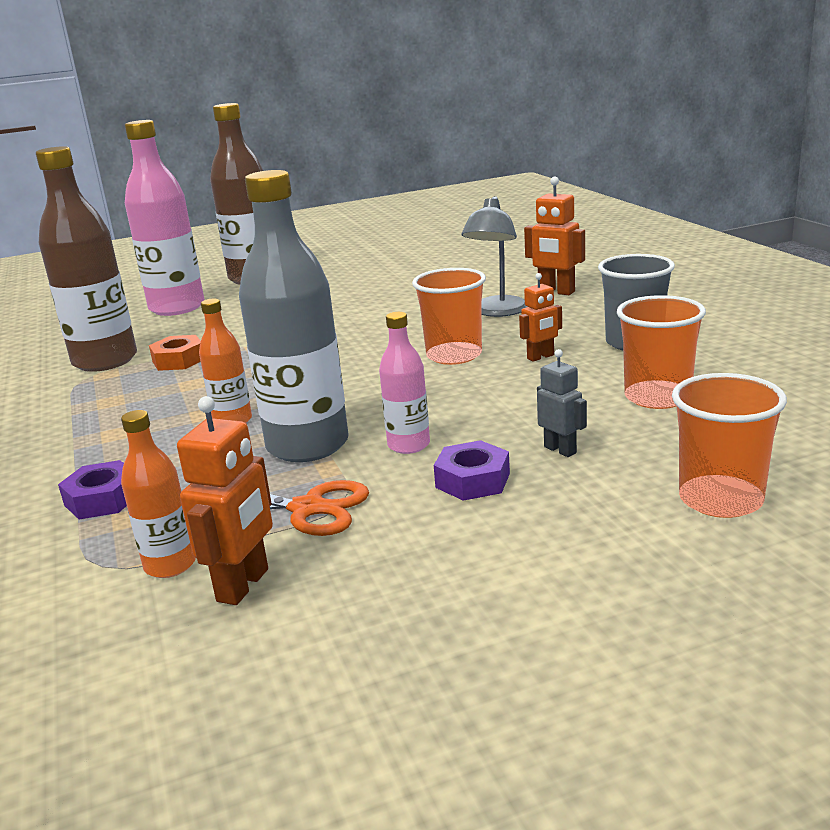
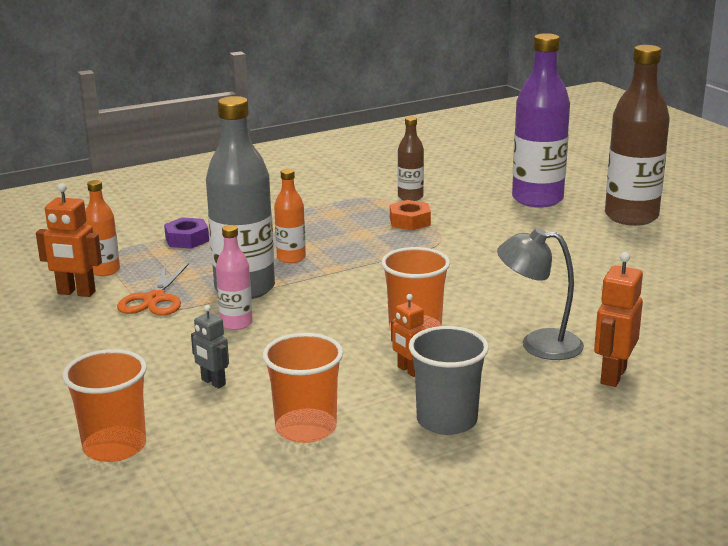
camera: 80 degrees right, 0 degrees up
(105, 361) = (410, 197): brown bottle -> brown bottle, size x0.50
(177, 307) = (537, 199): pink bottle -> purple bottle
(472, 480) = (175, 350): purple nut -> none
(560, 450) = (213, 382): grey robot -> grey robot turned 90 degrees clockwise

